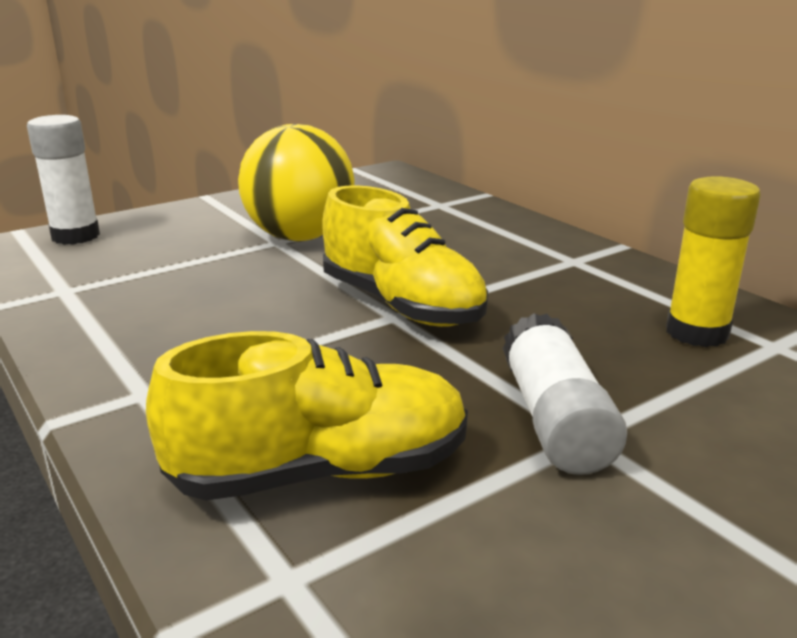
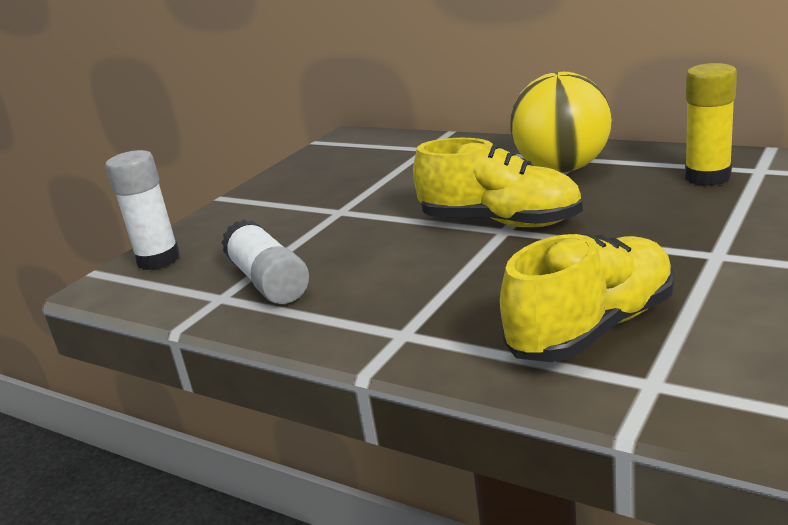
camera: 20 degrees left, 0 degrees up
(300, 237) = (353, 202): yellow ball -> yellow ball (562, 169)
(555, 419) = (689, 252): white glue stick -> white glue stick (268, 281)

